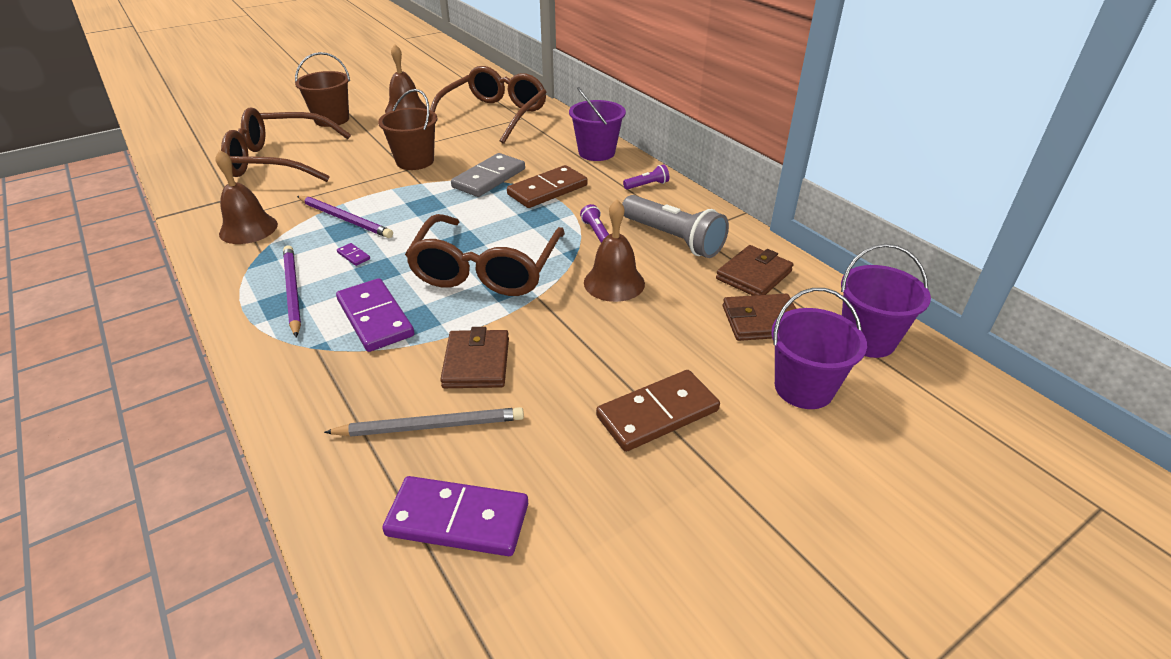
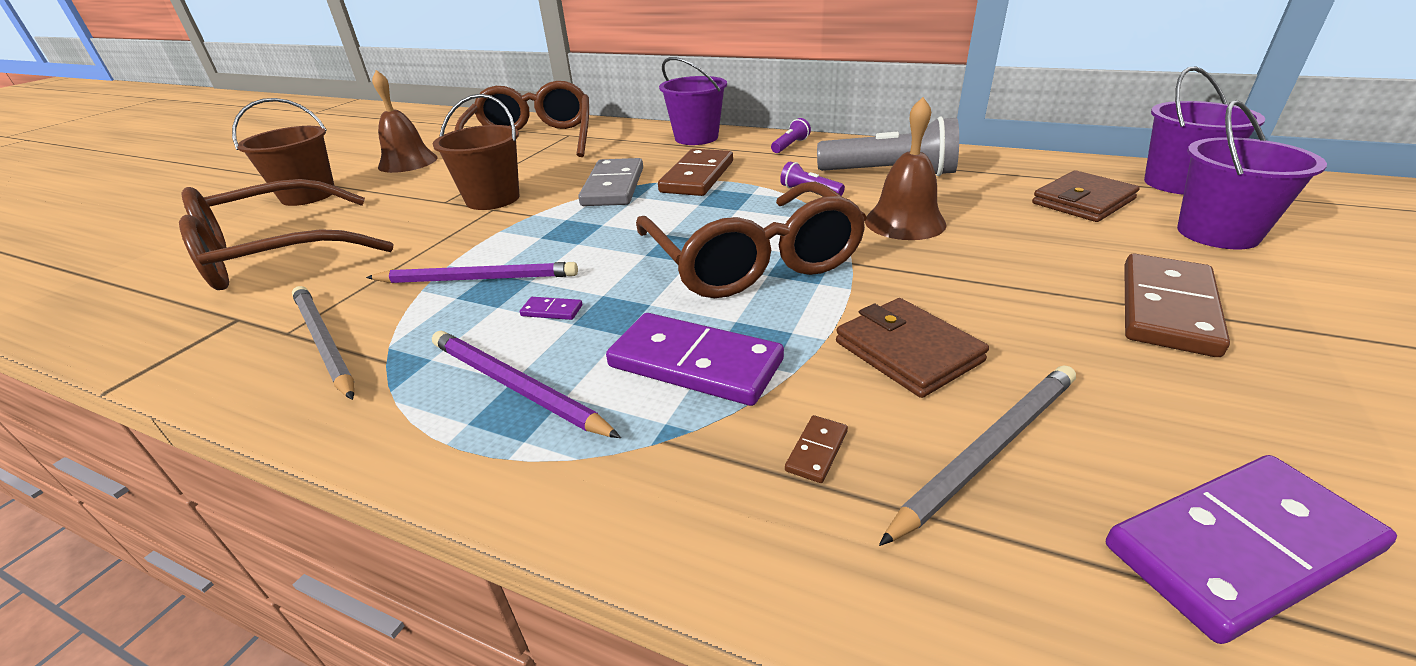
camera: 30 degrees left, 5 degrees down
(248, 229) = (324, 342): brown bell -> grey pencil
(364, 386) = (817, 451): none -> brown domino
(754, 275) = (1007, 174): brown wallet -> none

